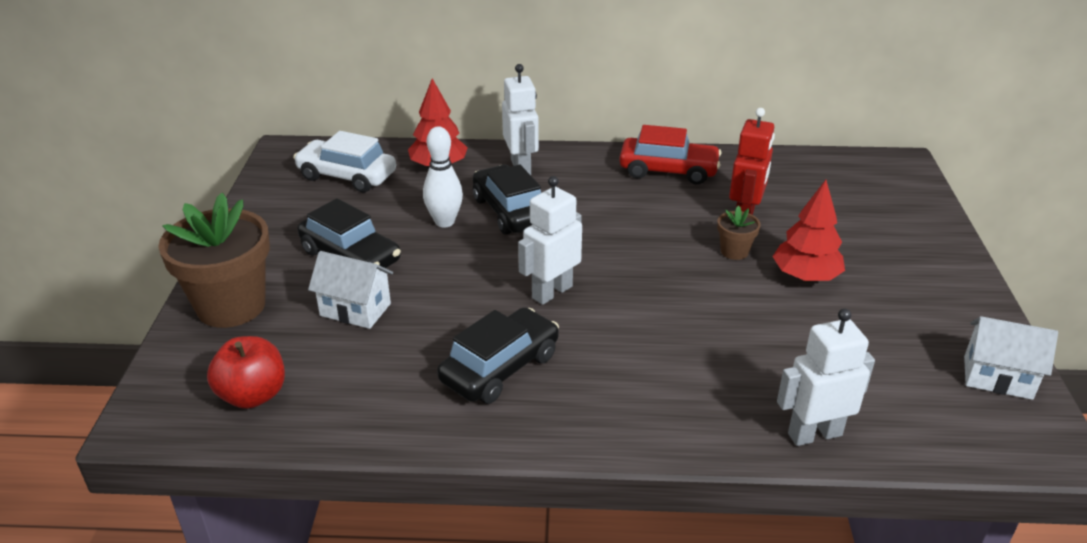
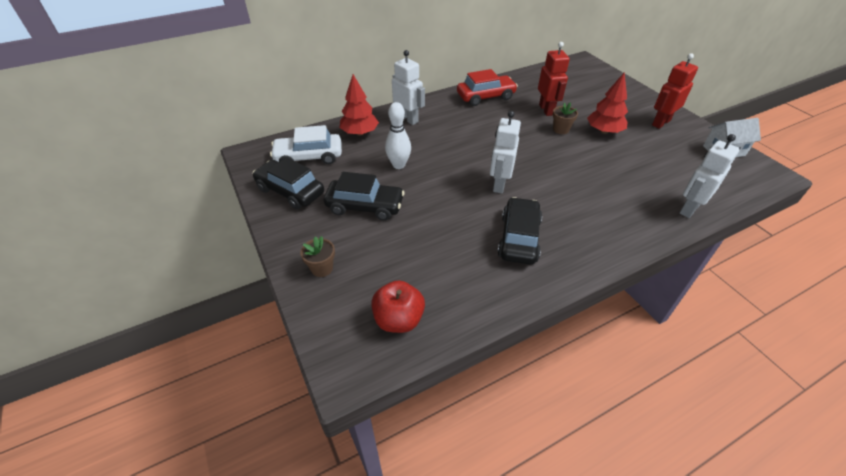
camera: 30 degrees left, 10 degrees up
(231, 306) = (322, 268): brown flower pot -> brown flower pot, size x0.45
(355, 309) = (403, 238): white house -> none
(510, 211) = (429, 146): black car -> black car (290, 191)
(928, 296) = (660, 123): none -> red robot

